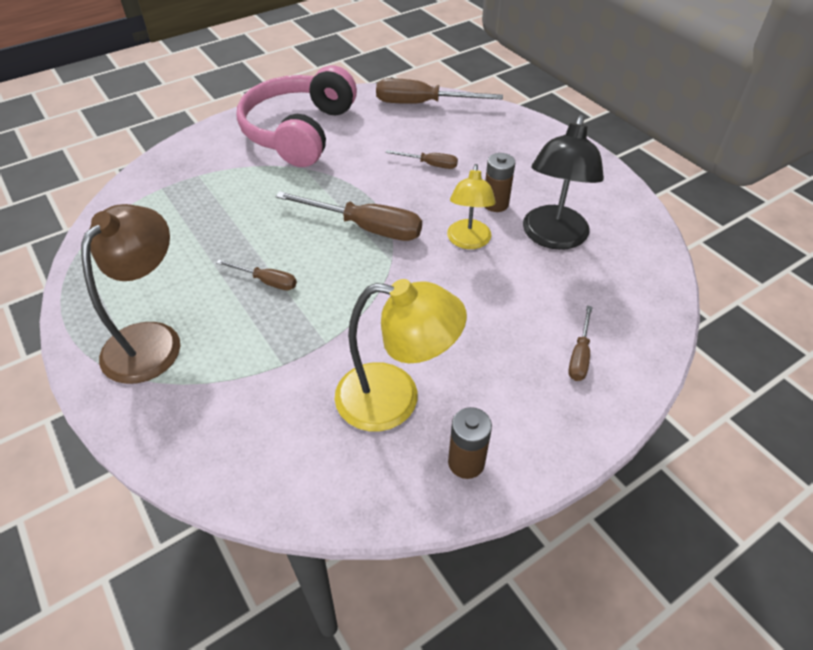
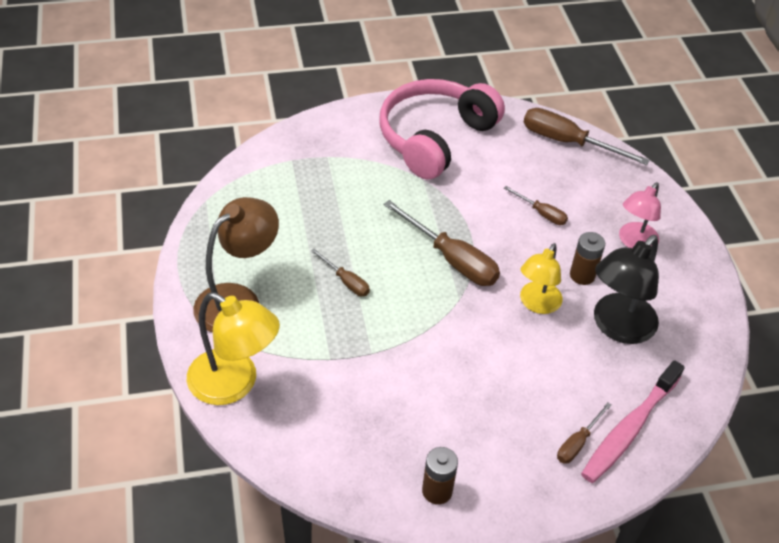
camera: 20 degrees right, 0 degrees up
(395, 399) = (406, 420): yellow lamp -> yellow lamp (234, 384)
(525, 164) = (634, 242): none -> pink lamp
(619, 323) = (630, 428): none -> pink toothbrush

